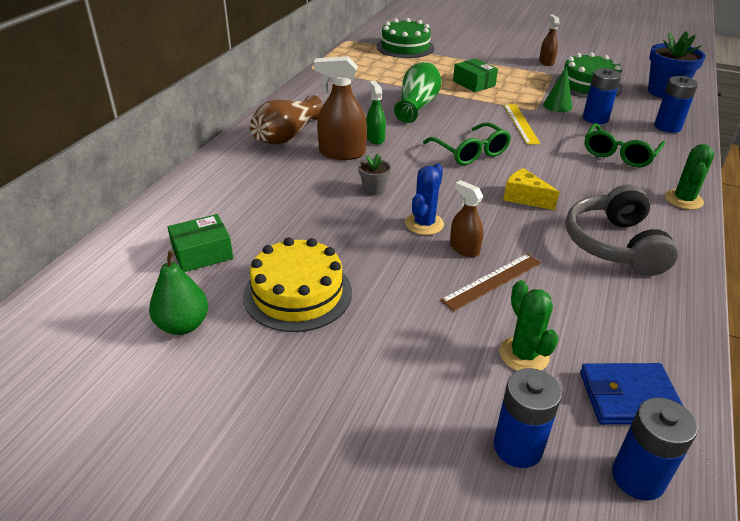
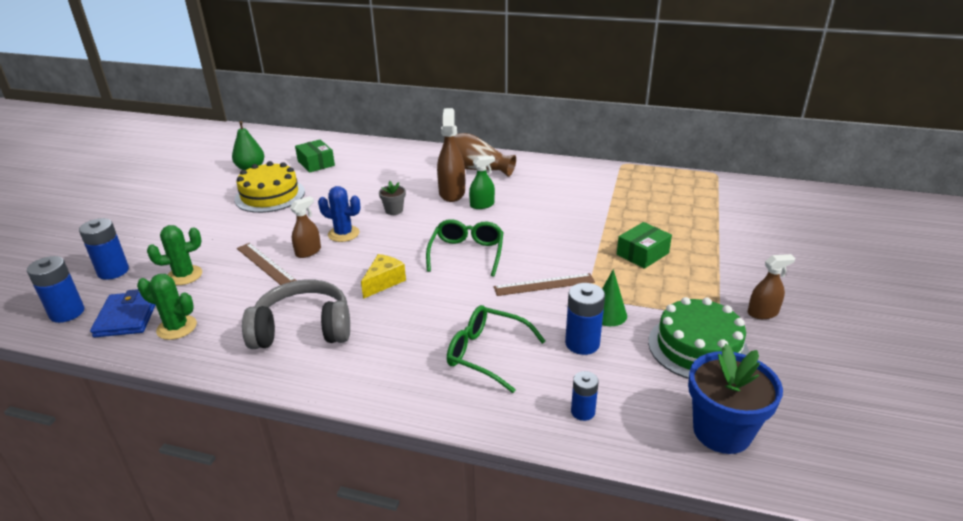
camera: 85 degrees right, 5 degrees down
(405, 47) = (725, 207): green cake -> none
(417, 105) = (562, 221): green vase -> none
(470, 152) = (467, 253): green glasses -> green glasses turned 135 degrees clockwise
(520, 123) = (544, 284): yellow ruler -> brown ruler
(667, 127) = (582, 412): blue battery -> blue battery, size x0.62
(683, 200) = (383, 392): green cactus -> green cactus (177, 328)

